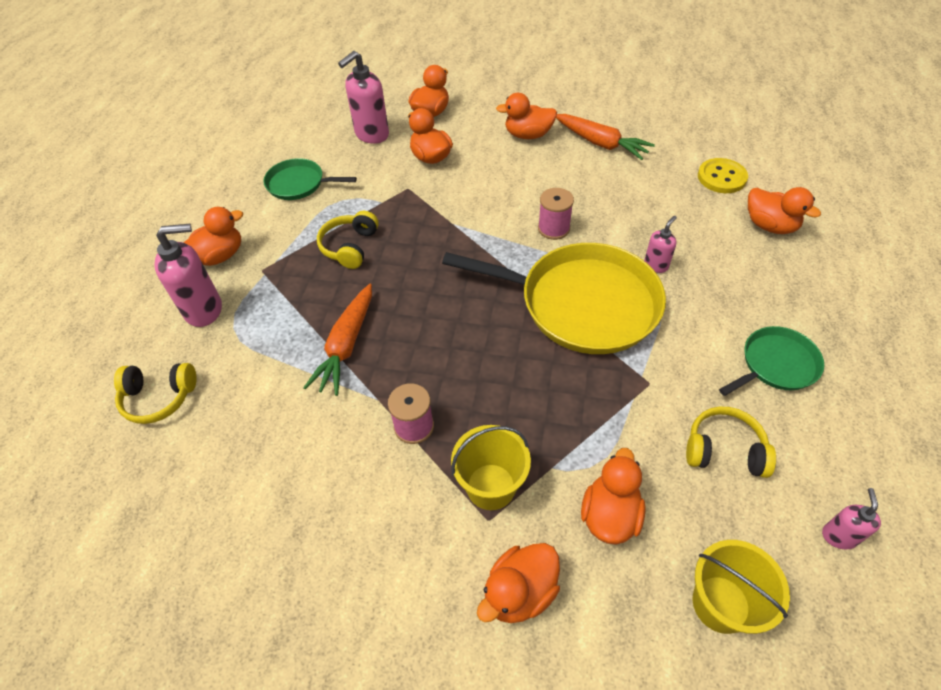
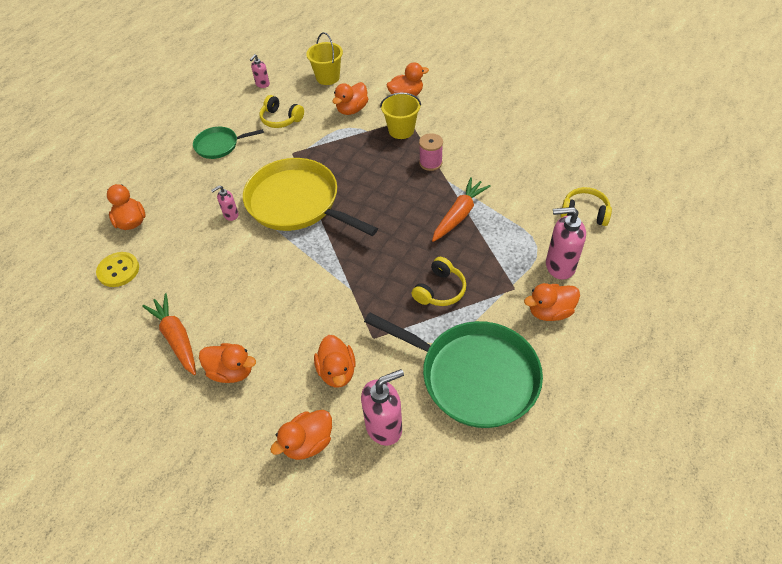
camera: 160 degrees left, 0 degrees up
(299, 184) = (473, 376): green pan -> green pan, size x1.97
(553, 228) = (277, 262): pink spool -> none

